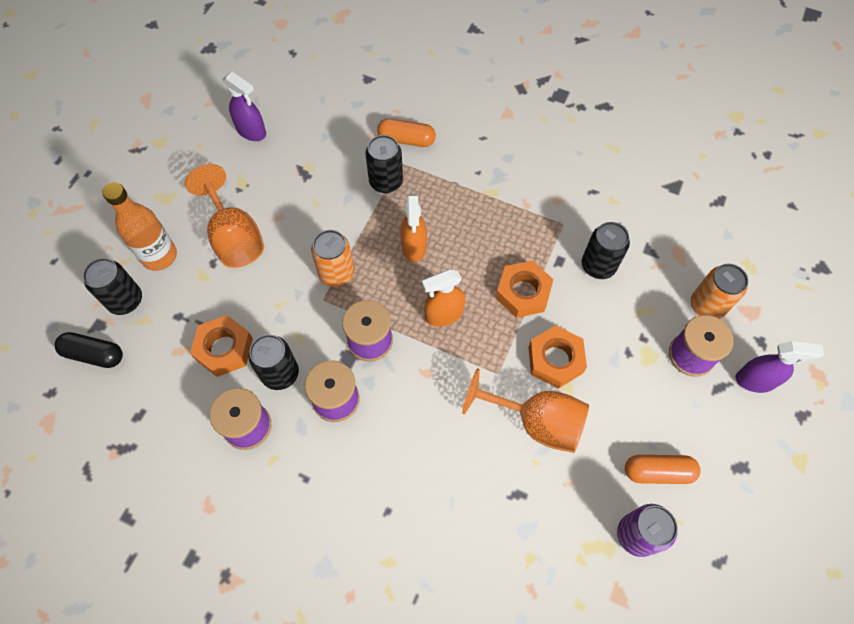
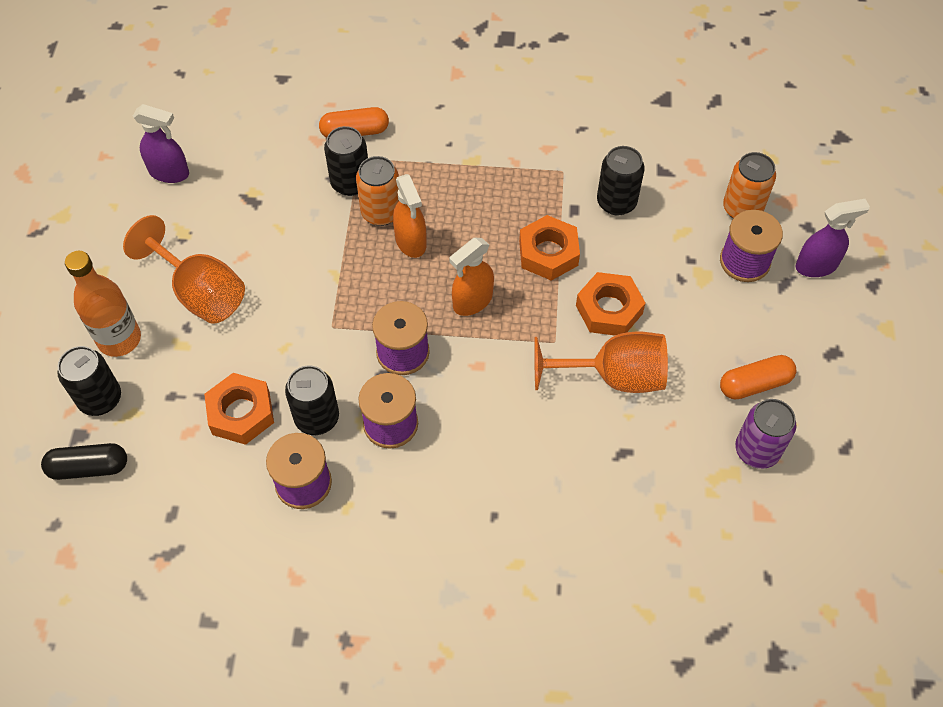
camera: 20 degrees left, 5 degrees down
(336, 273) = (335, 295): orange can -> orange can (381, 212)

